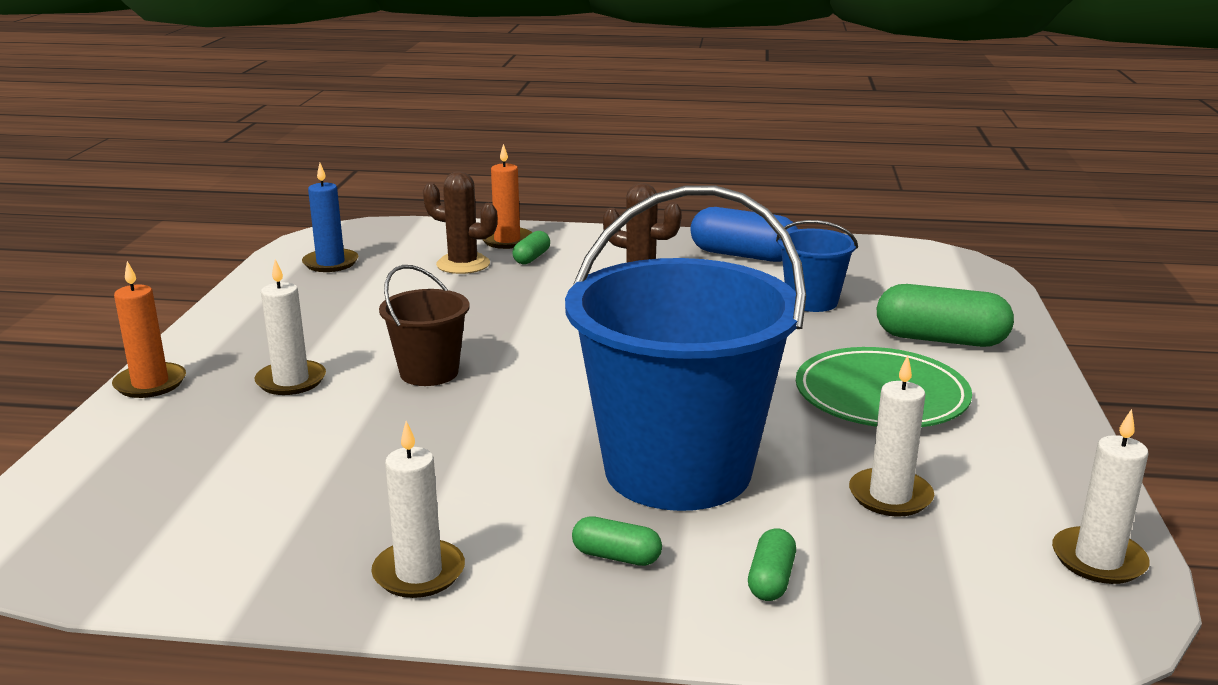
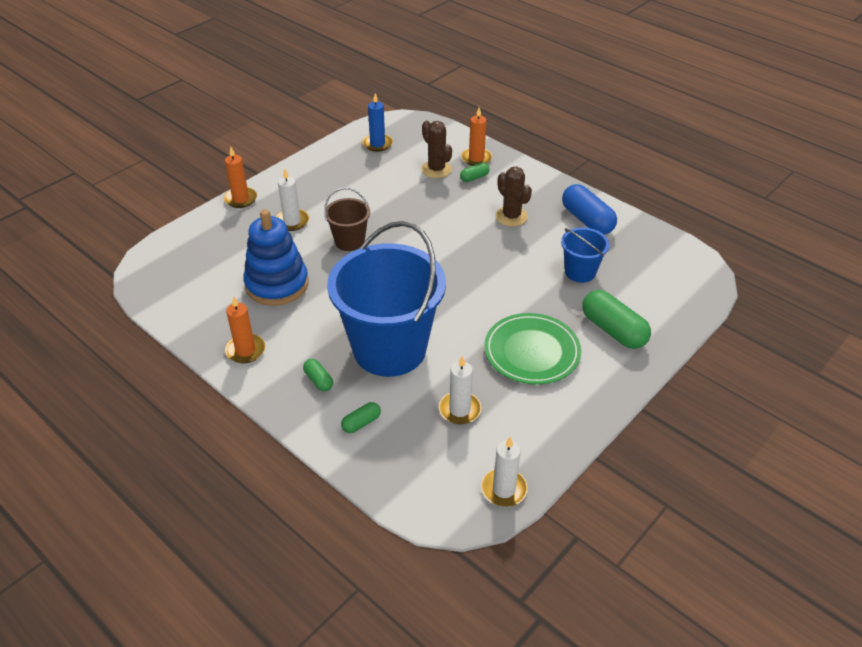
camera: 35 degrees right, 20 degrees up
(364, 464) = (277, 284): none -> blue stacking toy
(419, 573) = (245, 350): white candle -> orange candle

